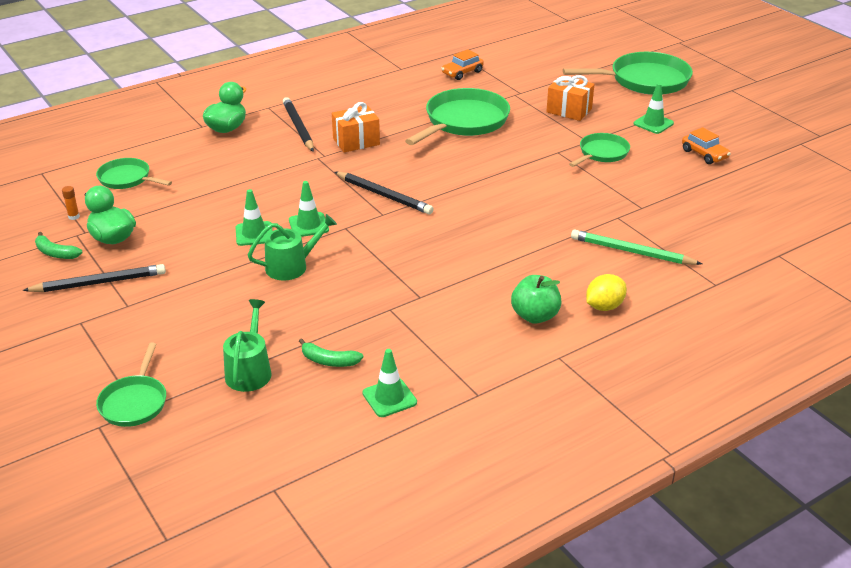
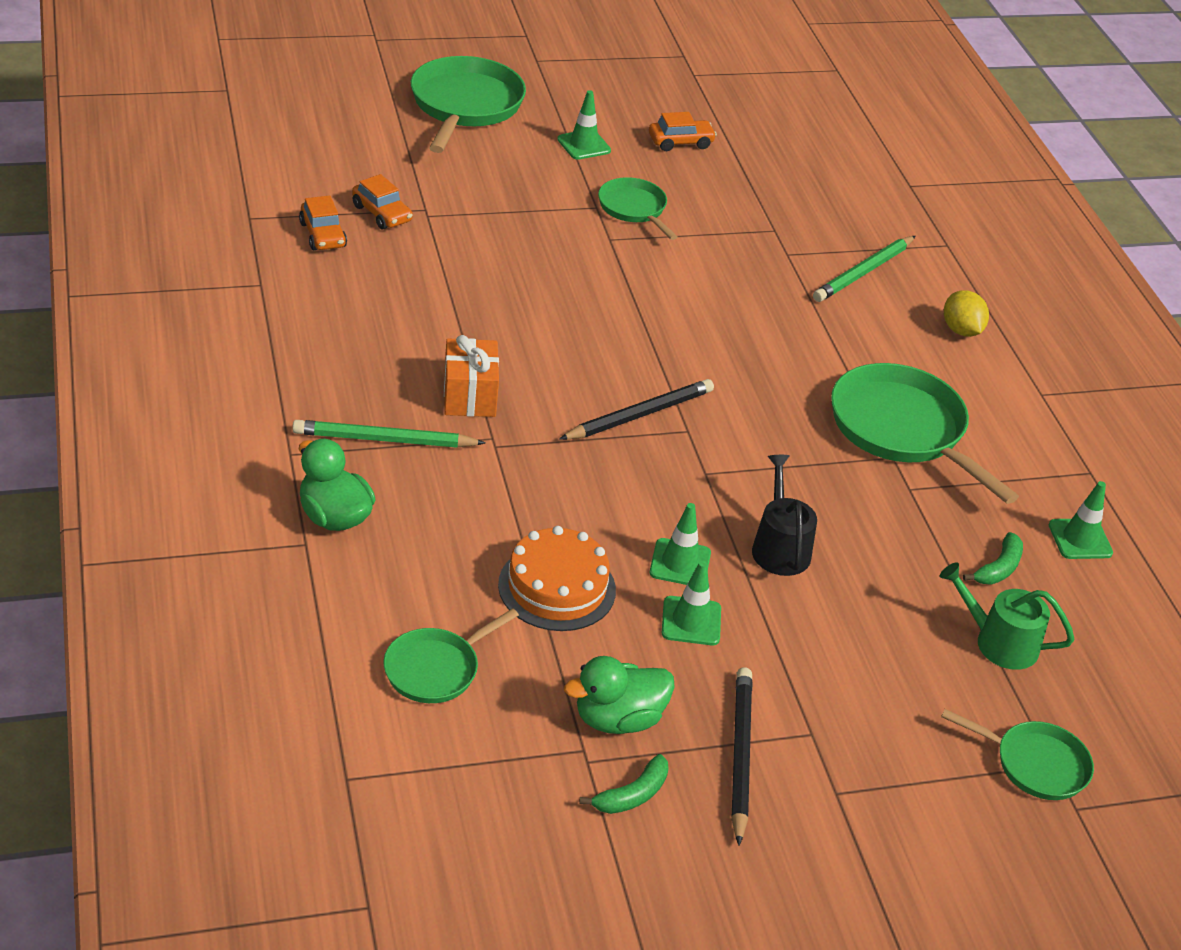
camera: 75 degrees left, 5 degrees up
(74, 217) = (527, 756): orange glue stick -> none
(209, 199) = (557, 587): none -> orange cake
(291, 266) = (779, 547): green watering can -> black watering can
(298, 127) = (384, 440): black pencil -> green pencil
(308, 225) = (682, 505): green traffic cone -> green traffic cone (691, 621)
(463, 122) = (476, 283): green pan -> green pan (903, 430)
(501, 82) = (382, 213): none -> orange car
(535, 316) = (962, 384): green apple -> none
(569, 110) = (505, 190): orange gift -> none

